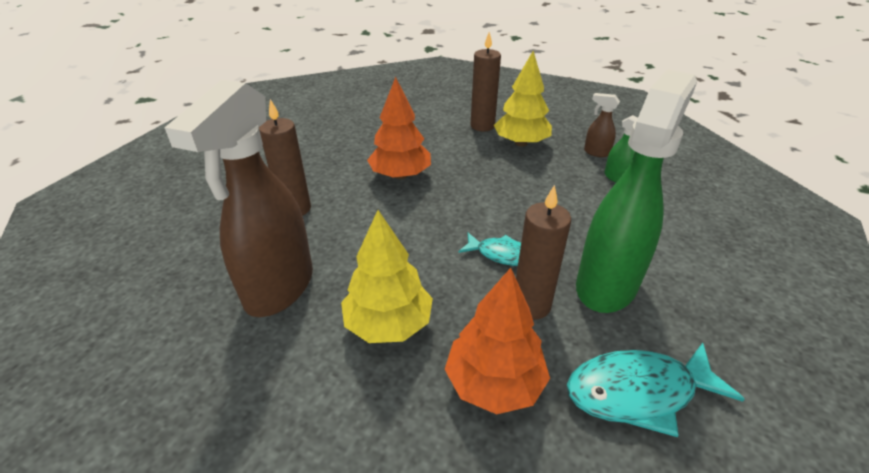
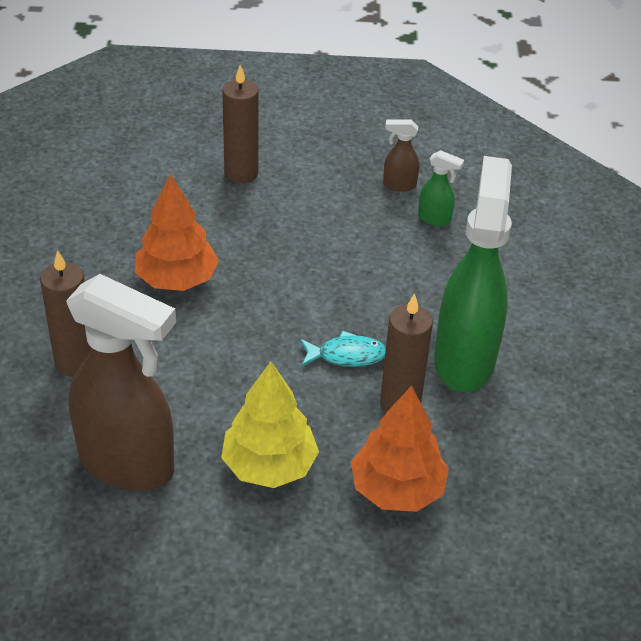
camera: 25 degrees left, 5 degrees up
(279, 289) = (128, 464): brown spray bottle -> brown spray bottle turned 60 degrees counterclockwise
(521, 143) = (303, 191): yellow tree -> none
(638, 392) = (521, 457): turquoise fish -> none

